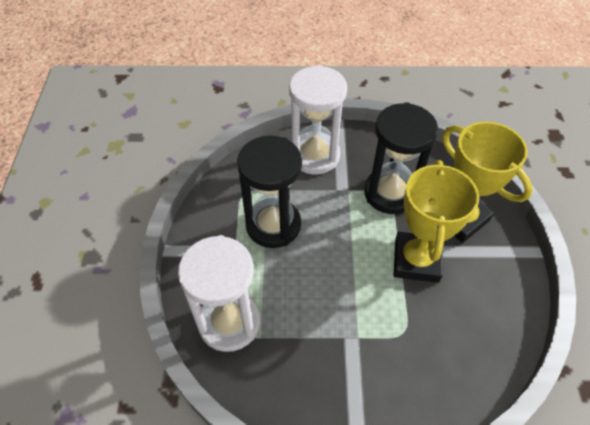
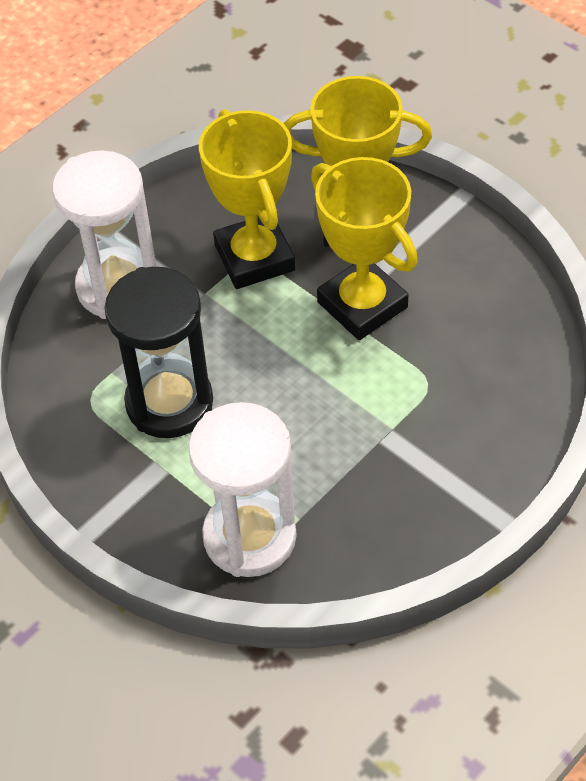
camera: 45 degrees left, 0 degrees up
(390, 193) = (254, 257): black hourglass -> yellow trophy

